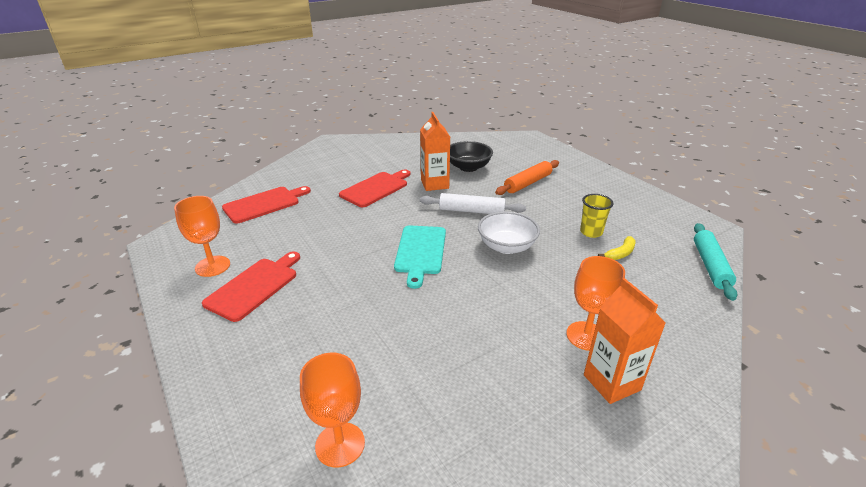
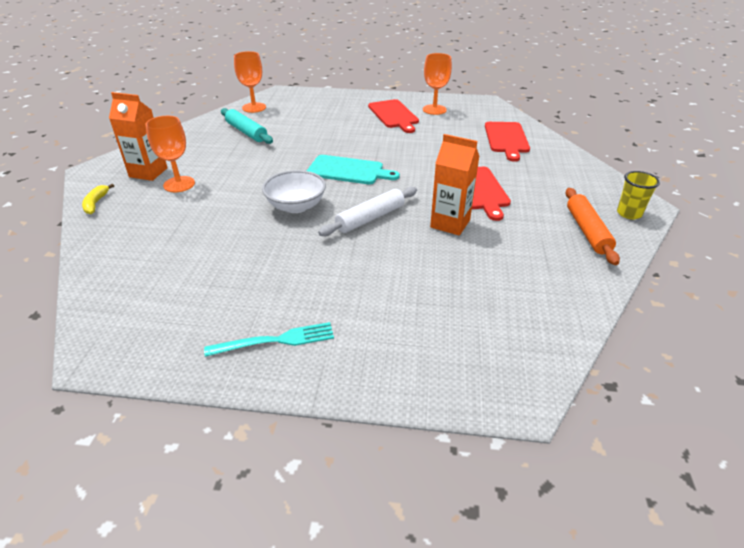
camera: 130 degrees right, 5 degrees up
(420, 252) = (348, 170): turquoise cutting board -> turquoise cutting board turned 150 degrees clockwise
(468, 167) = (467, 266): black bowl -> none
(527, 183) = (374, 286): orange rolling pin -> orange rolling pin (587, 231)
(591, 232) = (239, 261): yellow cup -> yellow cup (629, 213)
(605, 189) = (277, 340): none -> turquoise fork
(620, 253) = (194, 254): yellow banana -> yellow banana (96, 203)
(710, 266) = (95, 291): turquoise rolling pin -> turquoise rolling pin (246, 132)

